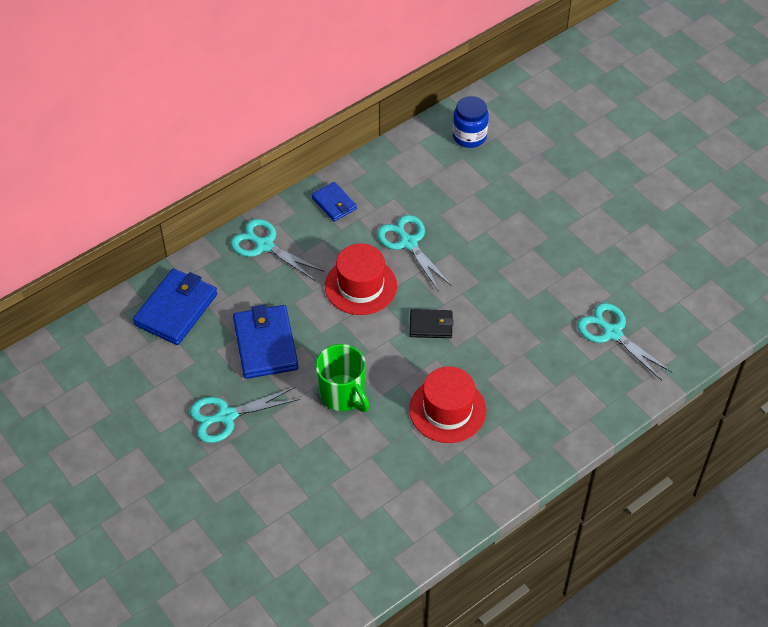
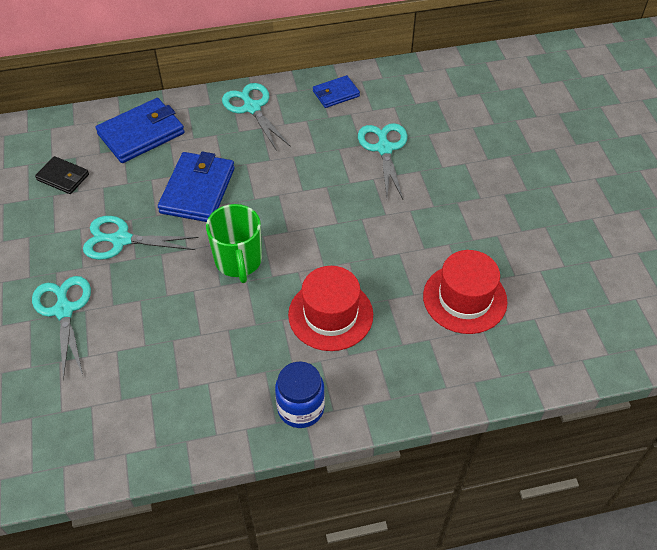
camera: 25 degrees right, 0 degrees up
(334, 203) = (336, 94): blue wallet -> blue wallet turned 75 degrees clockwise
(361, 286) = (316, 170): red hat -> red hat (464, 298)
(431, 325) = (361, 229): black wallet -> black wallet (63, 177)
(469, 136) = (496, 78): blue jar -> blue jar (300, 408)
(612, 333) = (546, 304): turquoise scissors -> turquoise scissors (64, 310)

